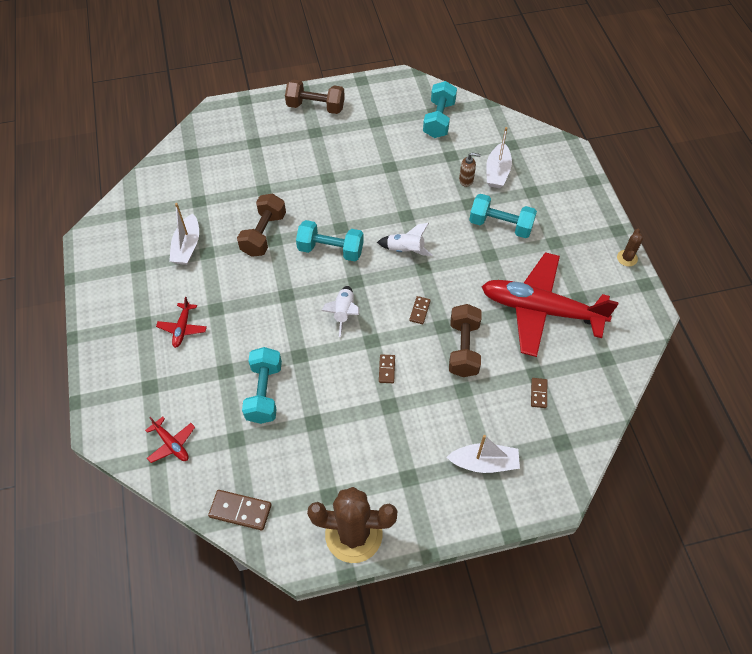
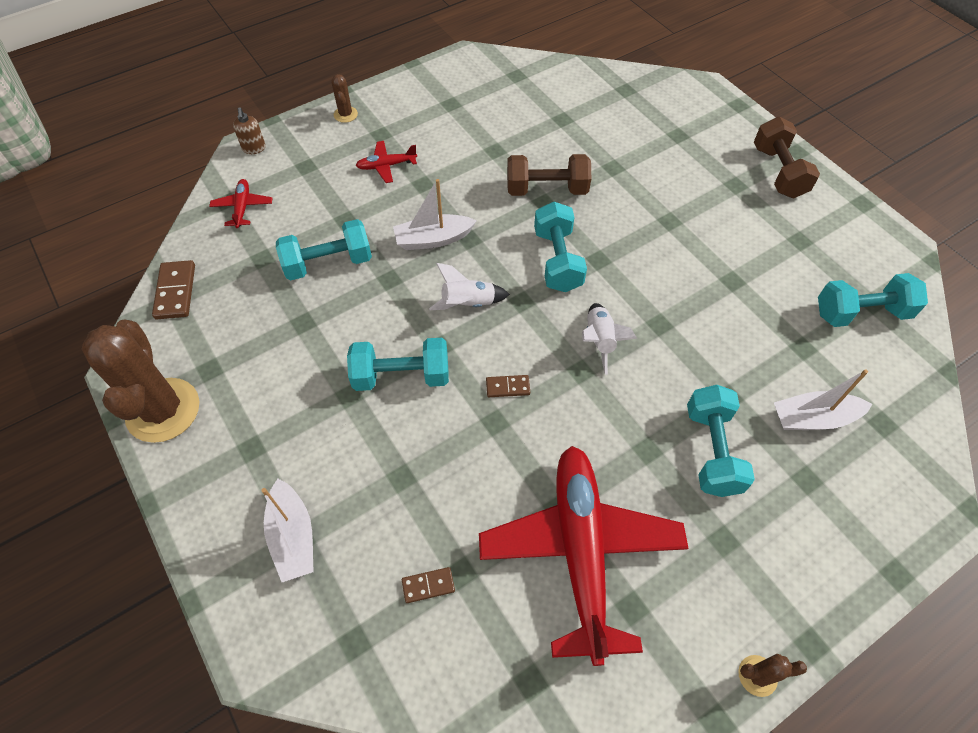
camera: 70 degrees right, 0 degrees up
(104, 343) = (345, 114): none -> brown cactus
(171, 444) = (243, 207): red plane -> red plane turned 150 degrees clockwise
(187, 246) = (495, 132): white boat -> white boat (433, 239)
(387, 369) = (401, 376): brown domino -> turquoise dumbbell
(463, 348) = (468, 459): brown dumbbell -> none
(466, 180) = (769, 380): brown soap dispenser -> brown soap dispenser (254, 148)

